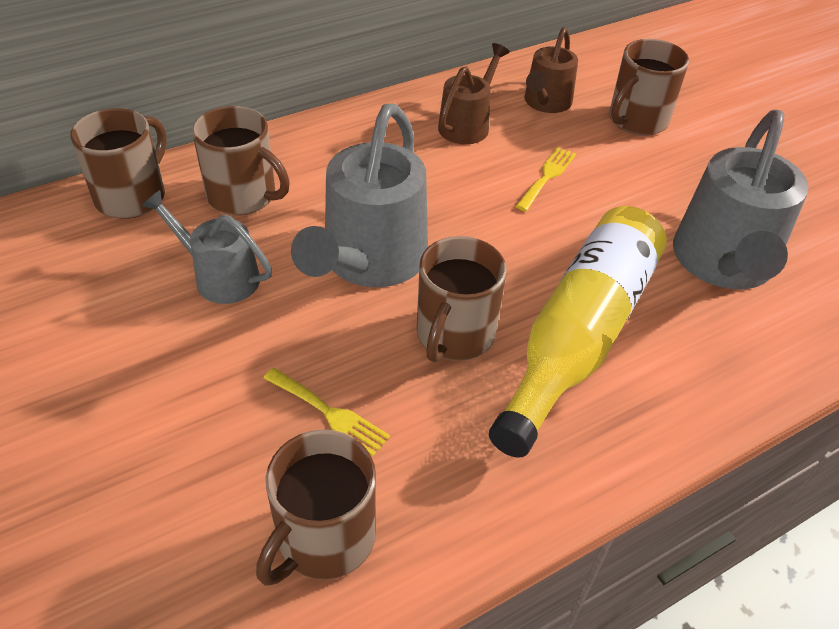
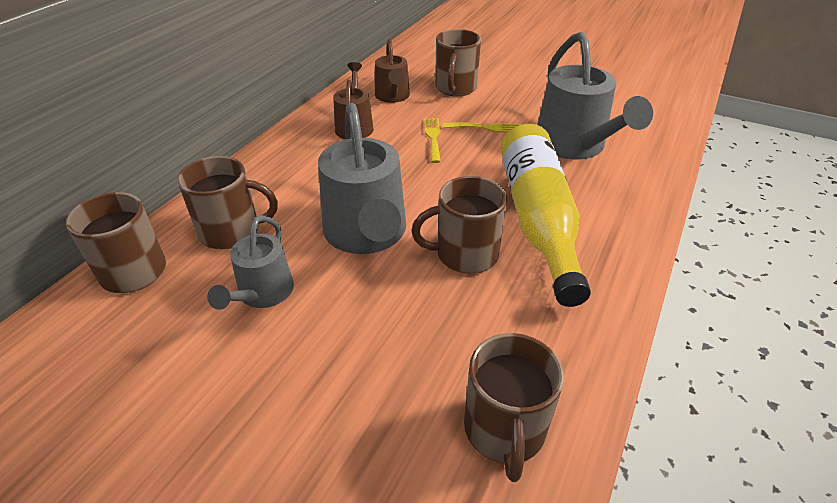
camera: 30 degrees left, 5 degrees down
(219, 276) = (262, 294): grey watering can -> grey watering can turned 75 degrees counterclockwise
(329, 413) = (430, 345): yellow fork -> yellow fork (486, 128)
(454, 335) = (465, 254): brown mug -> brown mug turned 90 degrees clockwise

